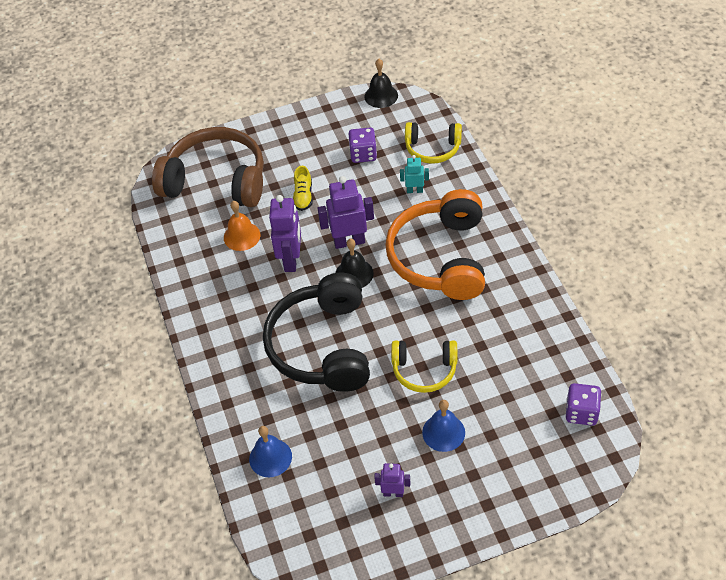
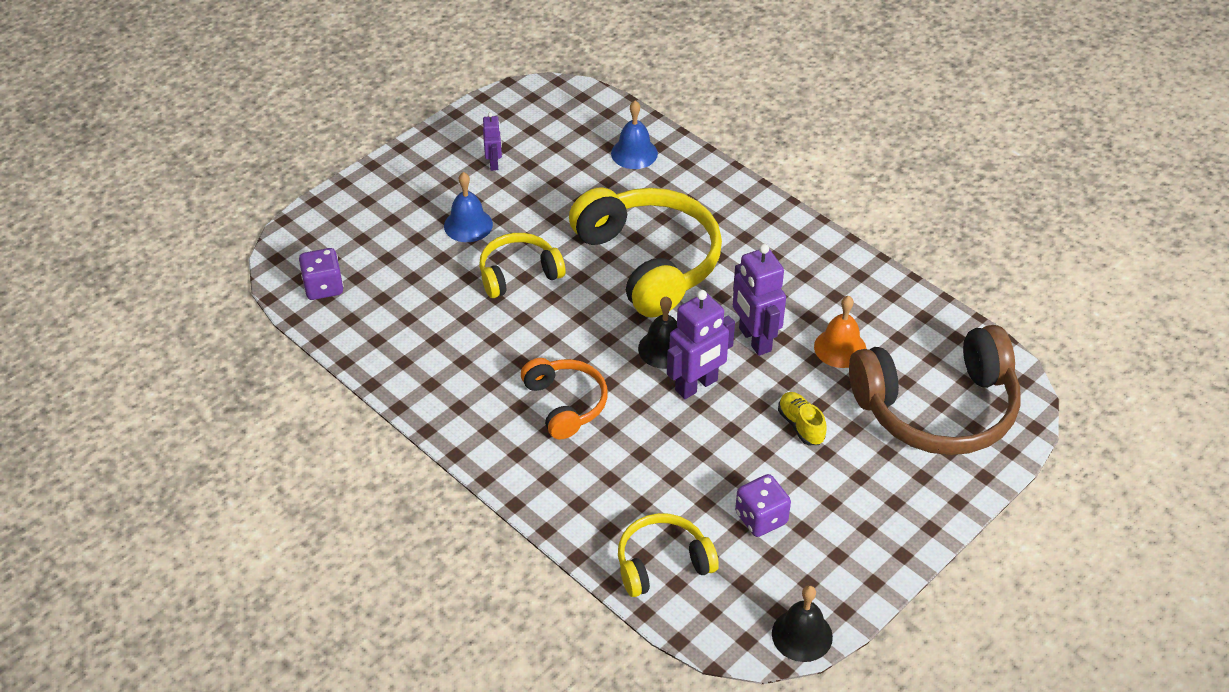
camera: 150 degrees right, 5 degrees down
(322, 346) = (649, 261): black headphones -> yellow headphones
(393, 493) = (494, 163): purple robot -> purple robot turned 75 degrees counterclockwise
(414, 190) = (651, 486): turquoise robot -> none
(440, 257) = (565, 404): orange headphones -> orange headphones, size x0.55

